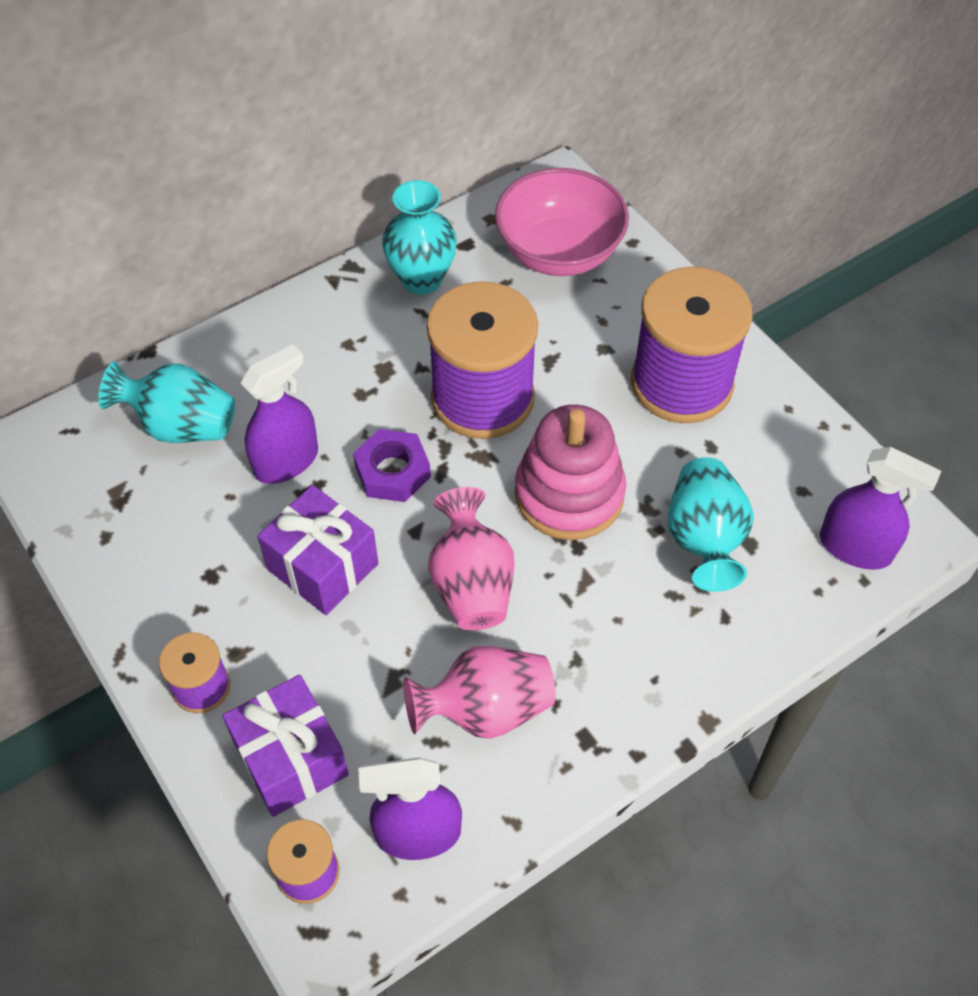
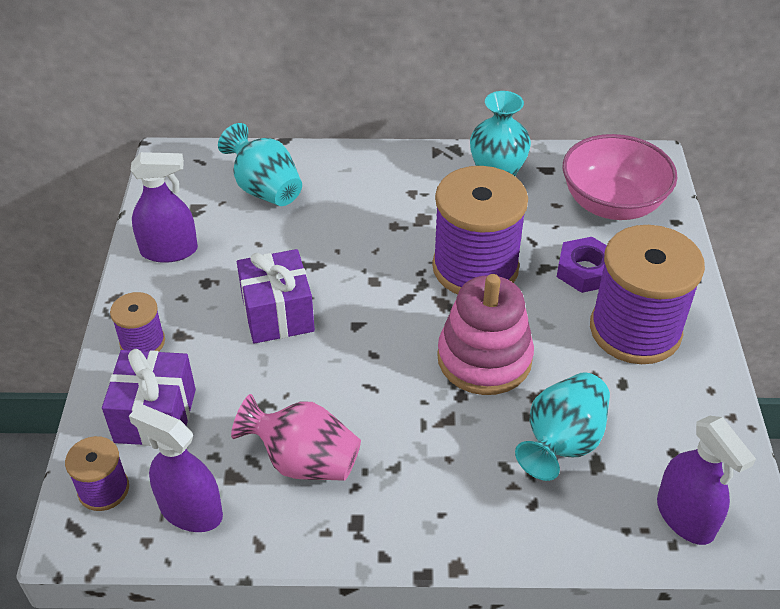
camera: 35 degrees right, 10 degrees down
(286, 461) = (311, 241): purple spray bottle -> purple spray bottle (169, 250)
(392, 471) = (373, 281): purple nut -> purple nut (585, 271)
(471, 584) = (365, 378): pink vase -> none

